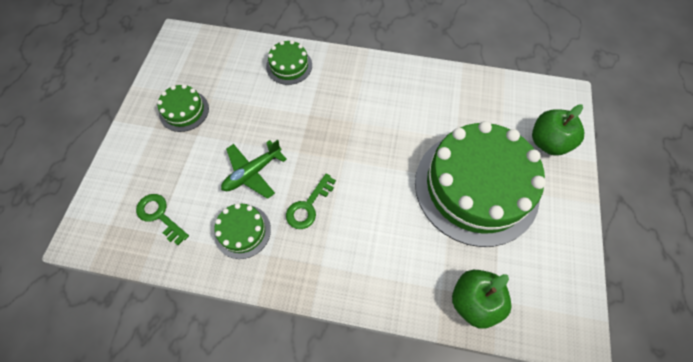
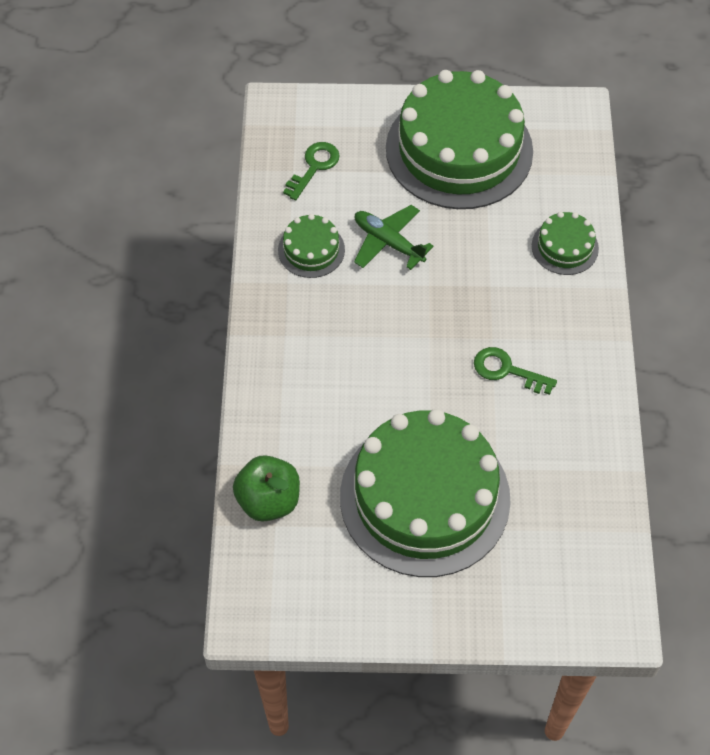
camera: 80 degrees right, 5 degrees down
(184, 111) = (459, 150): green cake -> green cake, size x2.30
(308, 206) = (357, 309): green key -> green key (507, 370)
(548, 142) = (521, 592): green apple -> none

